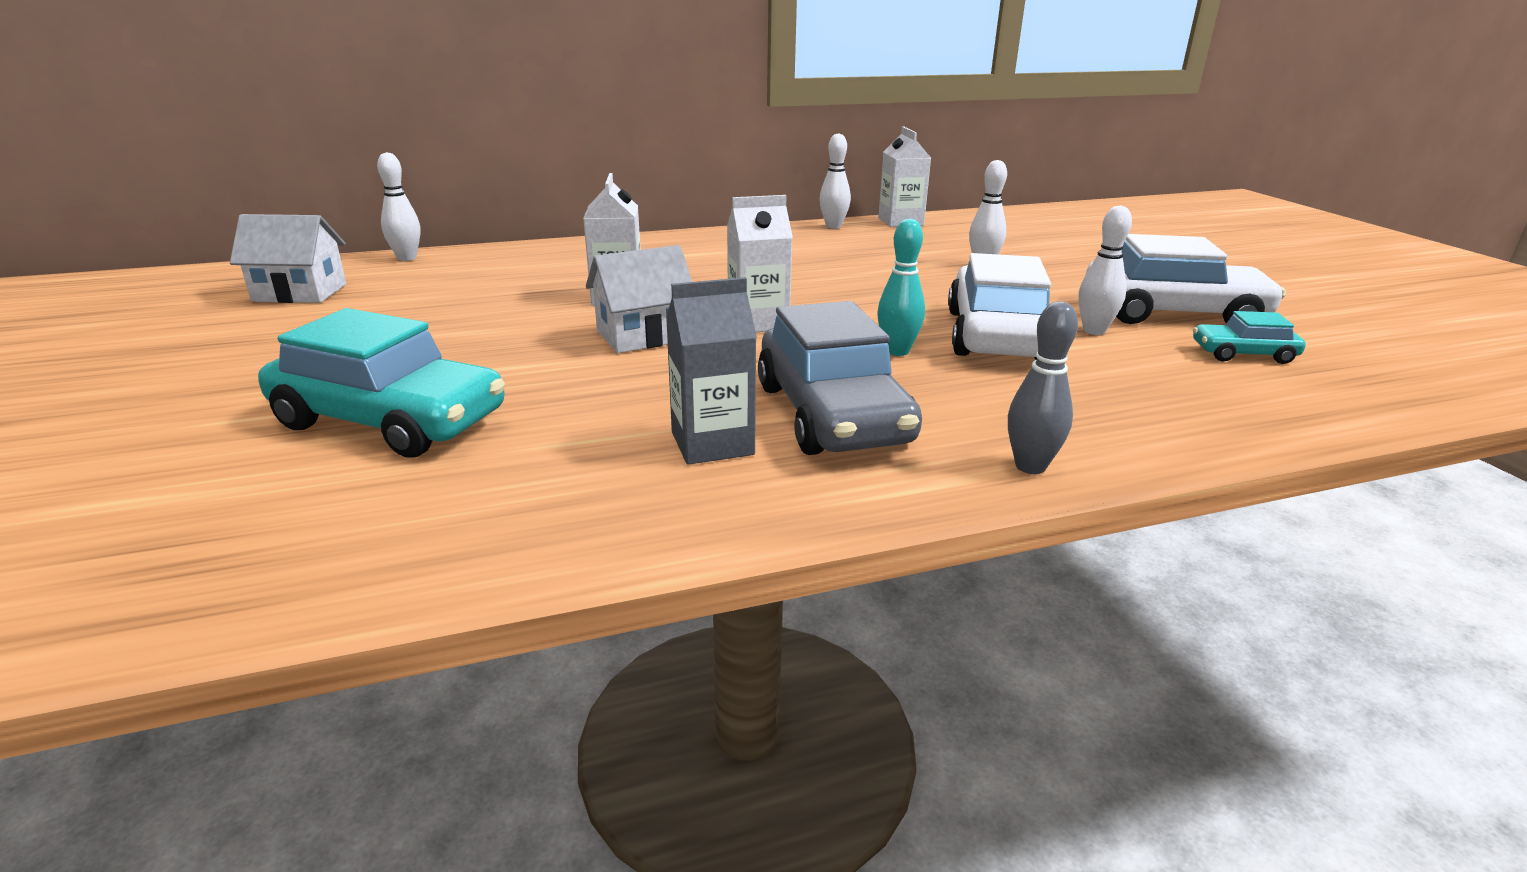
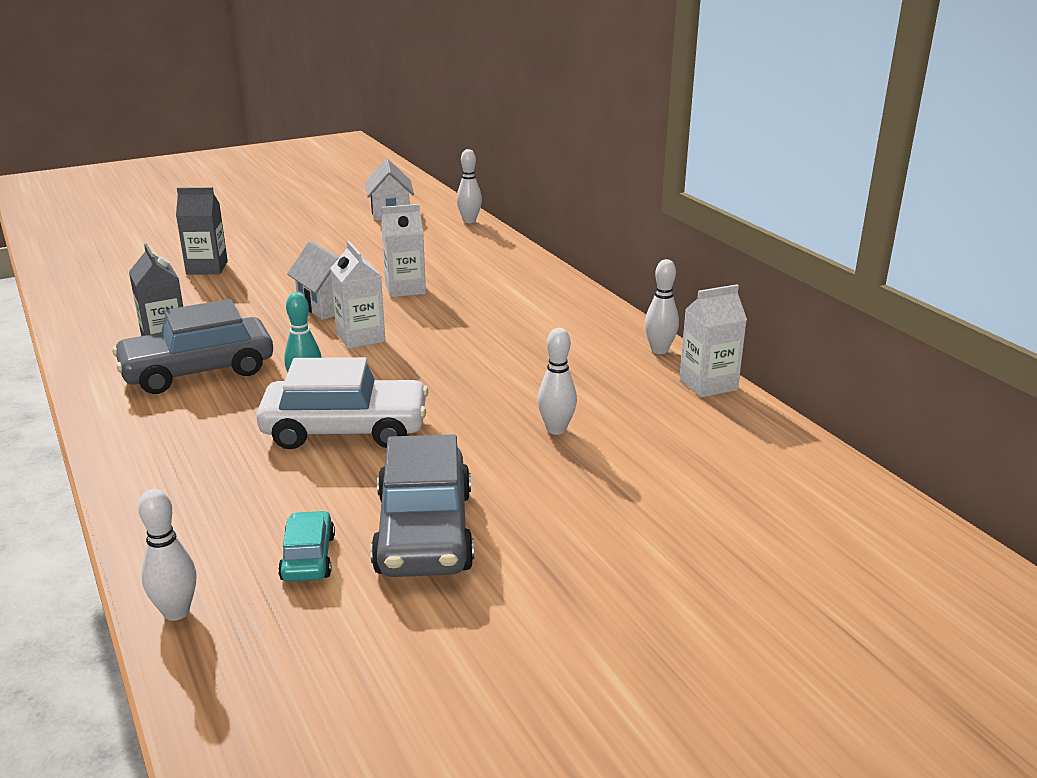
camera: 80 degrees right, 0 degrees up
(390, 420) = (207, 268): turquoise car -> grey carton
(1030, 466) = (113, 433): grey bowling pin -> none
(1094, 331) = (363, 478): white bowling pin -> white bowling pin (176, 612)
(1172, 313) = (424, 532): white car -> grey car

